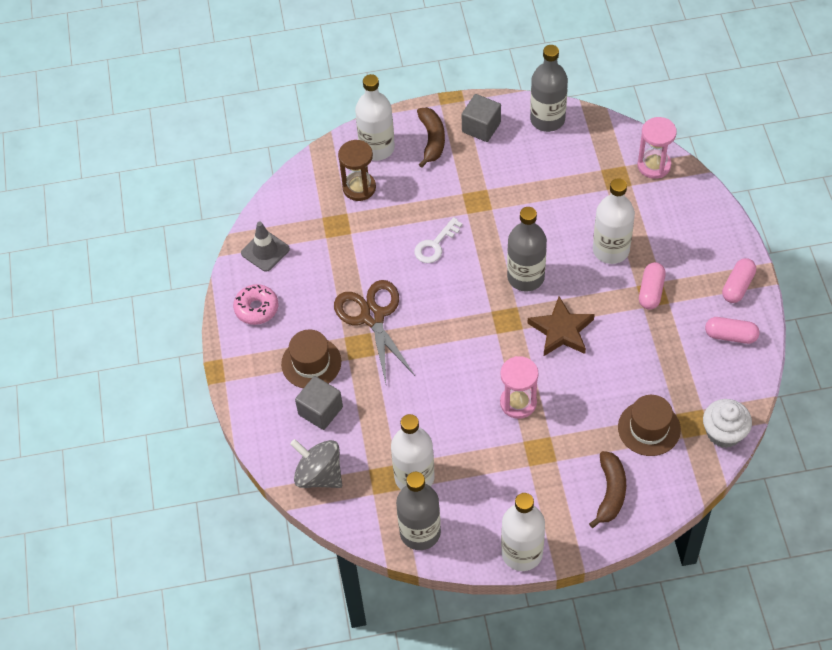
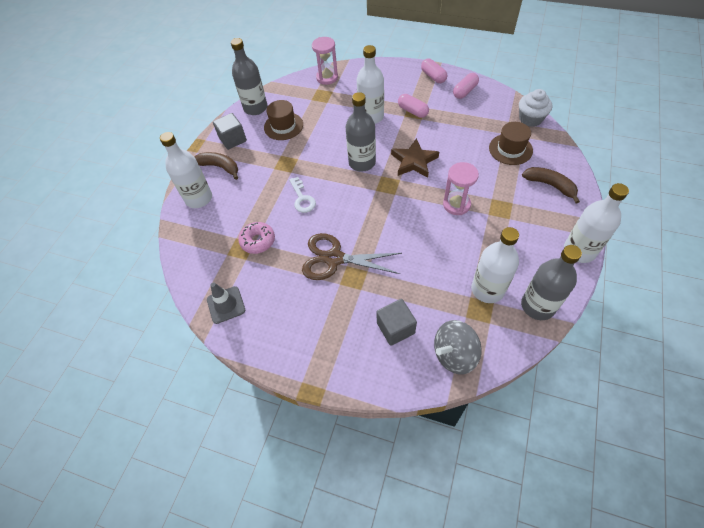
camera: 60 degrees left, 0 degrees up
(256, 308) = (273, 334): pink donut -> pink donut (258, 241)
(311, 363) = (348, 316): brown hat -> brown hat (283, 126)
(359, 188) = (221, 222): brown hourglass -> none

